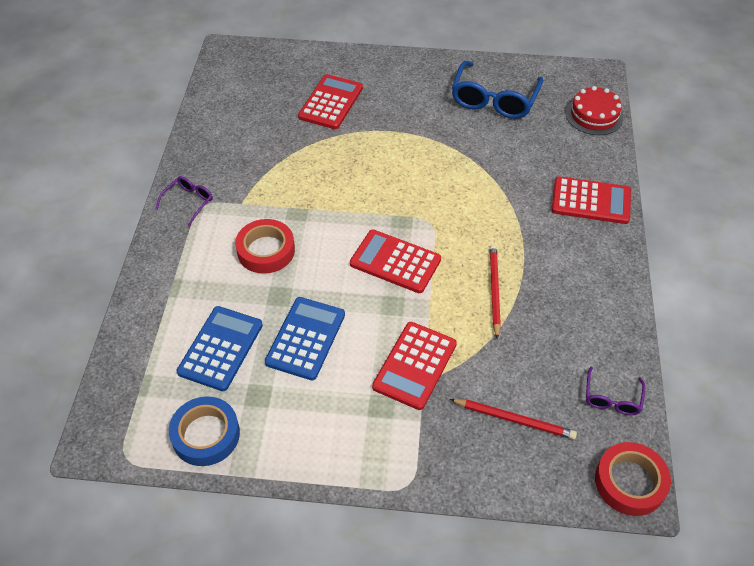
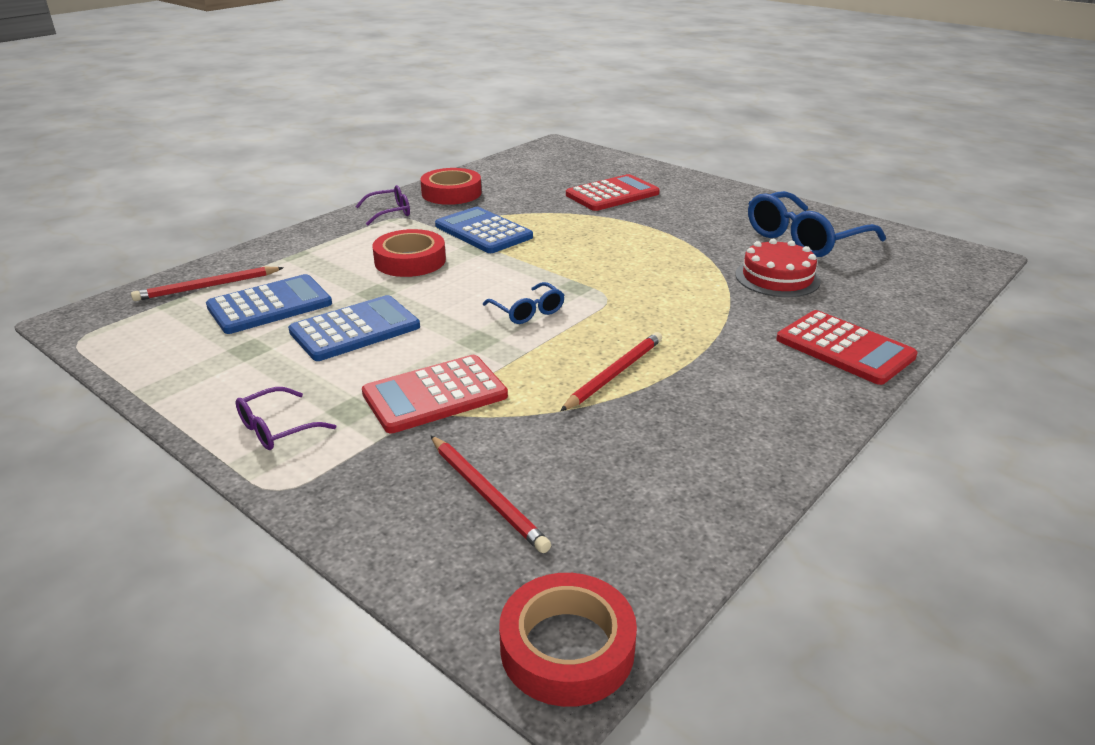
camera: 35 degrees right, 20 degrees down
(150, 355) = (207, 287): none -> red pencil
(206, 435) = (162, 355): blue tape -> none
(210, 155) = (451, 193): none -> red tape
(283, 191) = (483, 231): none -> blue calculator
(395, 262) = (528, 311): red calculator -> blue glasses
(594, 115) = (932, 284): red cake -> red cake (777, 277)
(612, 398) = (653, 540): purple glasses -> purple glasses (276, 429)

